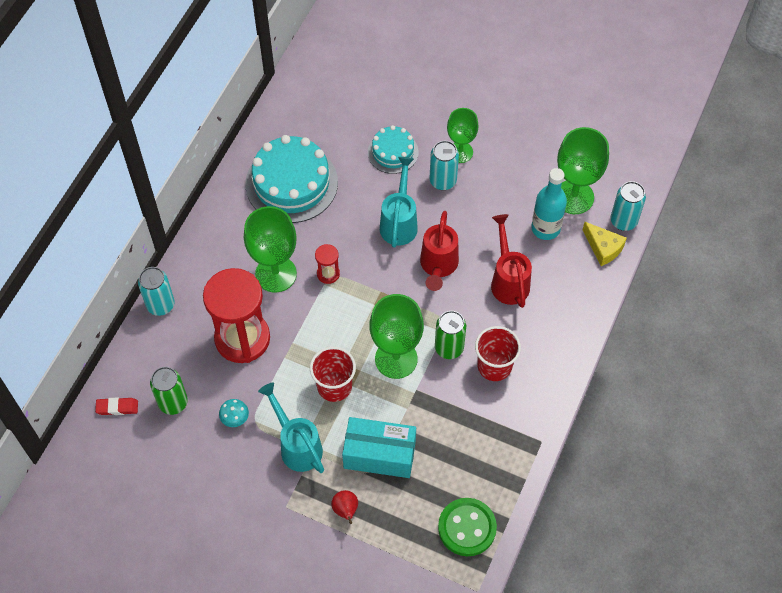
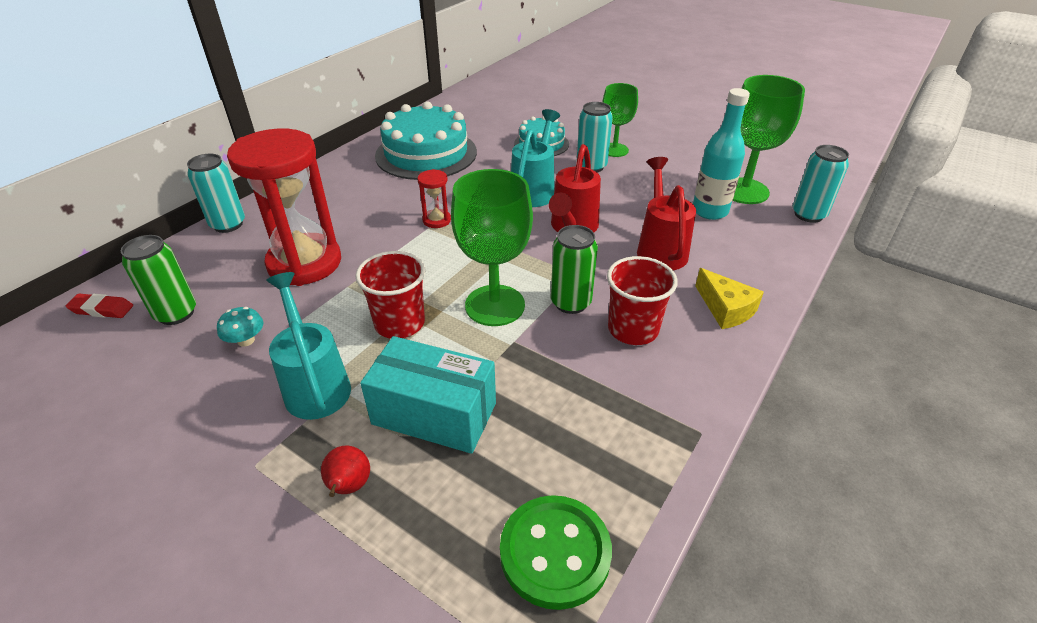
camera: 10 degrees right, 20 degrees down
(276, 274) = (375, 214): green goblet -> none
(603, 248) = (785, 234): yellow cheese -> yellow cheese (725, 309)

